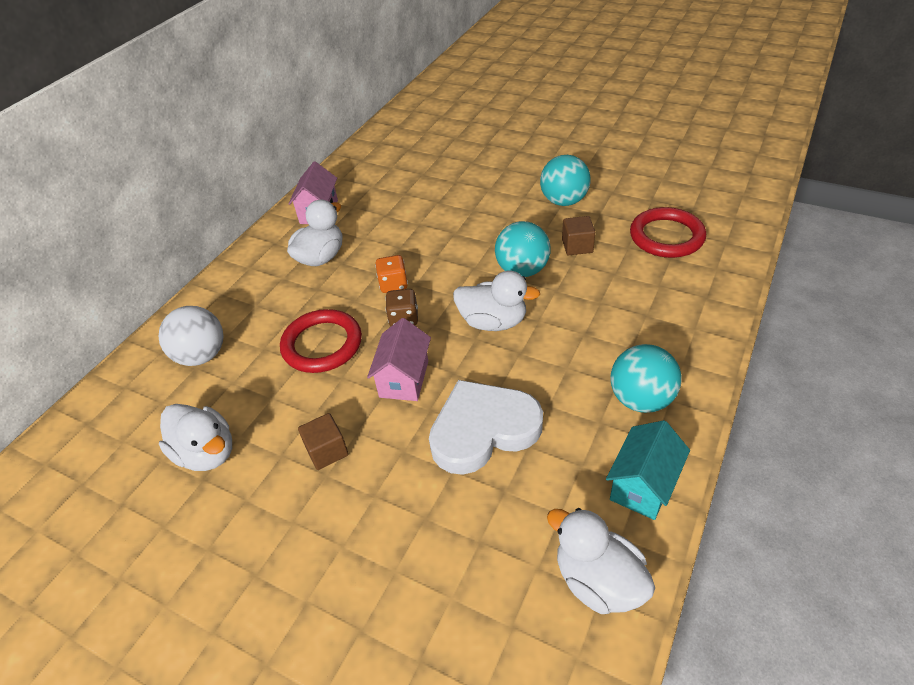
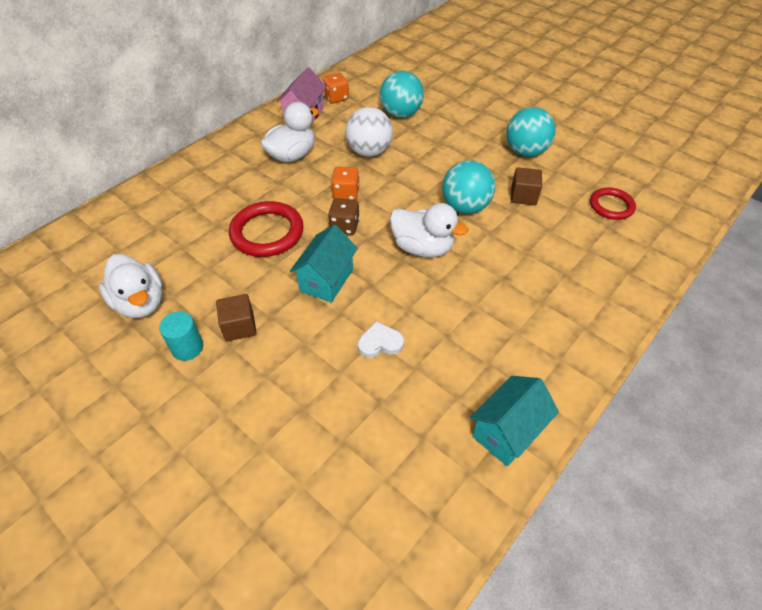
camera: 10 degrees right, 5 degrees up
(202, 355) = (164, 218): white ball -> white ball (369, 152)
(277, 487) = (187, 347): none -> turquoise cylinder
(347, 187) = (336, 98): none -> orange dice
(404, 379) = (326, 280): pink house -> turquoise house
(483, 429) = (380, 343): white heart -> white heart, size x0.43
(598, 580) = (435, 507): white duck -> none
(640, 399) = (533, 352): turquoise ball -> turquoise ball (401, 114)
(666, 236) = (611, 206): red ring -> red ring, size x0.63

